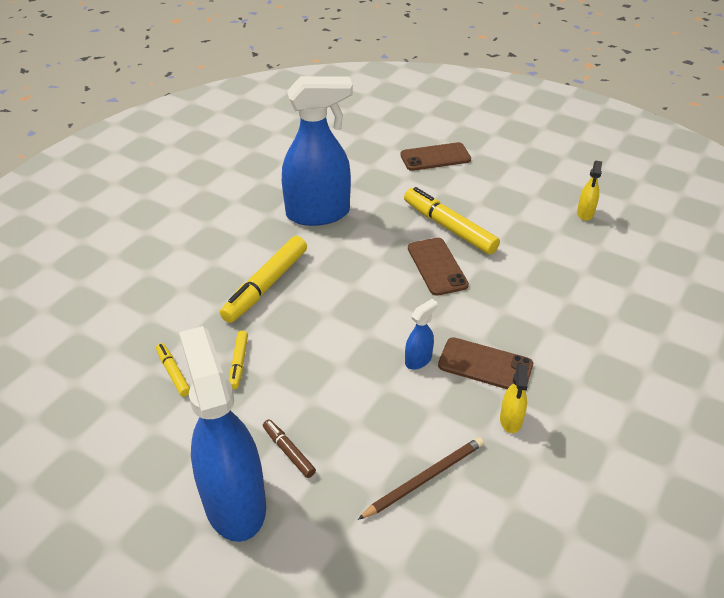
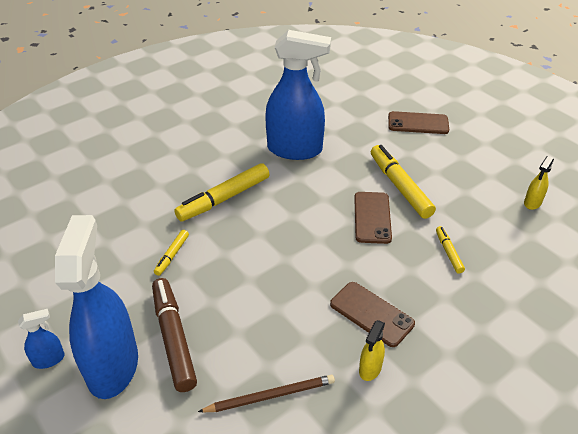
camera: 20 degrees right, 0 degrees up
(173, 373) = (120, 249): yellow marker -> yellow marker (448, 252)
(288, 451) = (174, 338): brown marker -> brown marker, size x1.98
(418, 360) = (316, 293): blue spray bottle -> blue spray bottle (49, 359)

